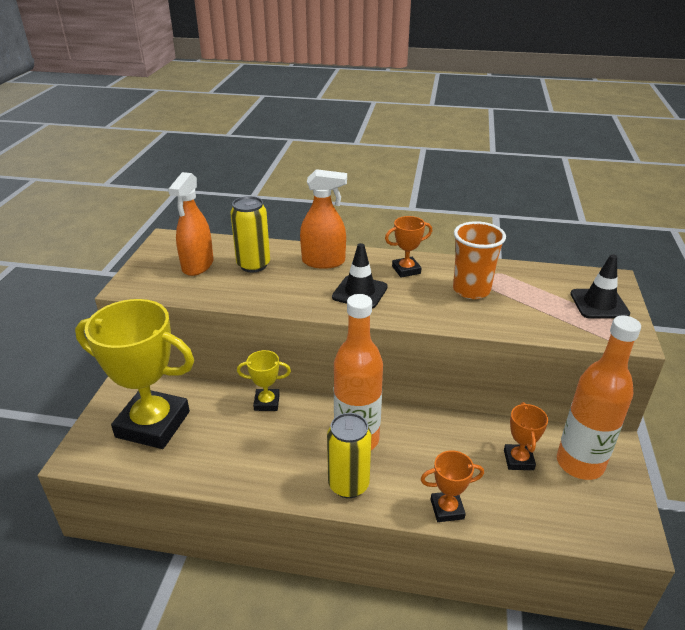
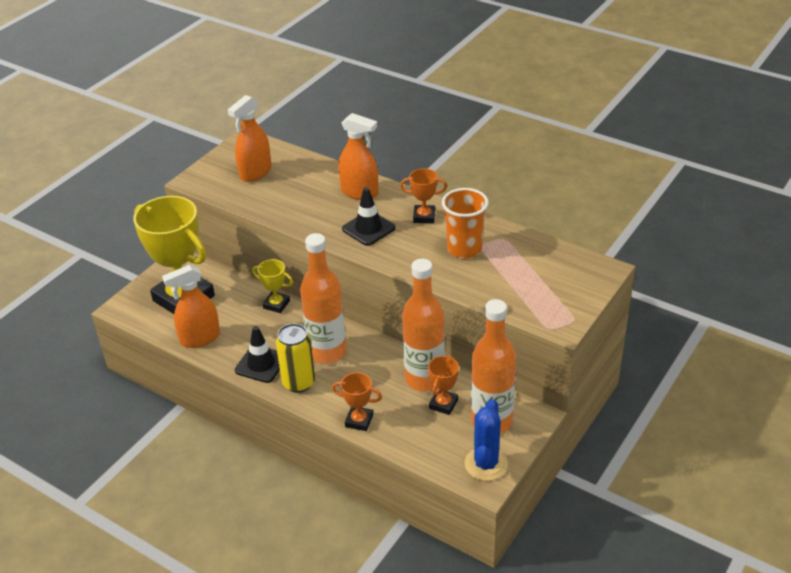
camera: 25 degrees right, 5 degrees up
(198, 466) = (200, 338): none -> orange spray bottle
(253, 265) = (300, 182): yellow can -> none
(478, 438) = (424, 379): none -> orange bottle
(599, 304) = (565, 289): black traffic cone -> black traffic cone (261, 364)
(615, 515) = (486, 464): none -> blue cactus

